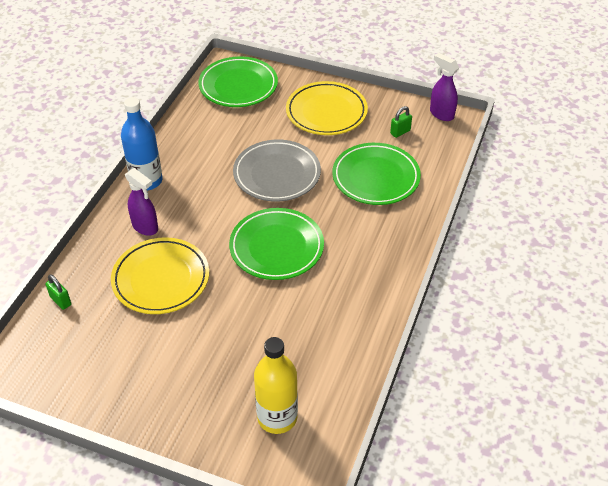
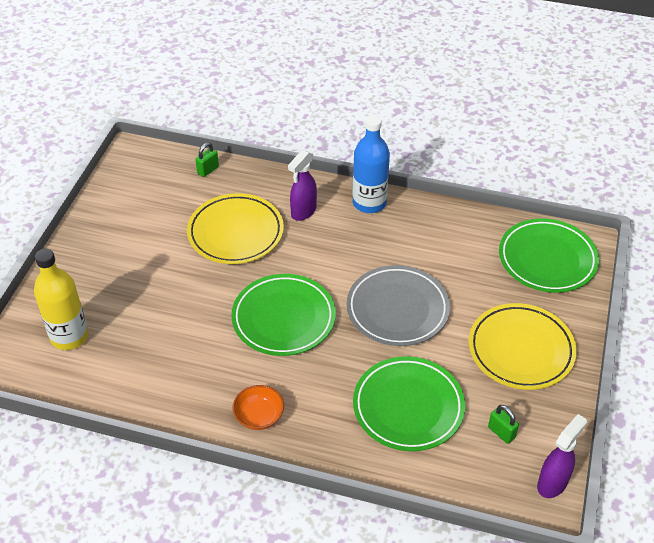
camera: 85 degrees right, 0 degrees up
(381, 268) = (259, 416): none -> orange bowl

